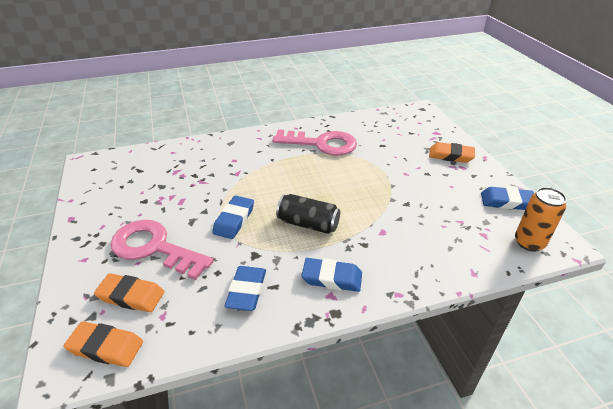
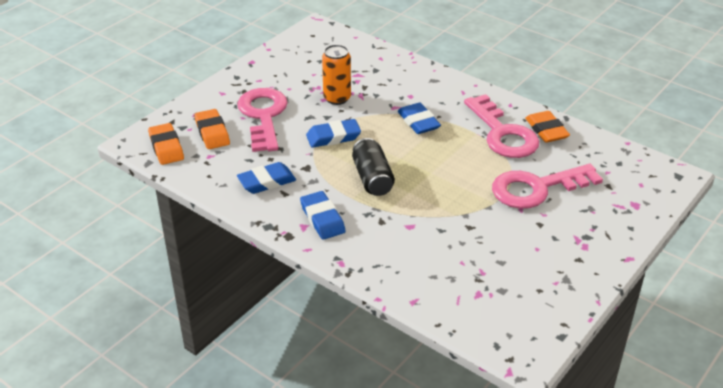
camera: 55 degrees right, 0 degrees up
(390, 157) = (536, 188): none -> pink key
(451, 155) = (598, 230): orange eraser -> orange eraser (546, 130)
(506, 201) = (556, 297): blue eraser -> blue eraser (418, 122)
(529, 242) = (500, 329): orange can -> orange can (337, 98)

